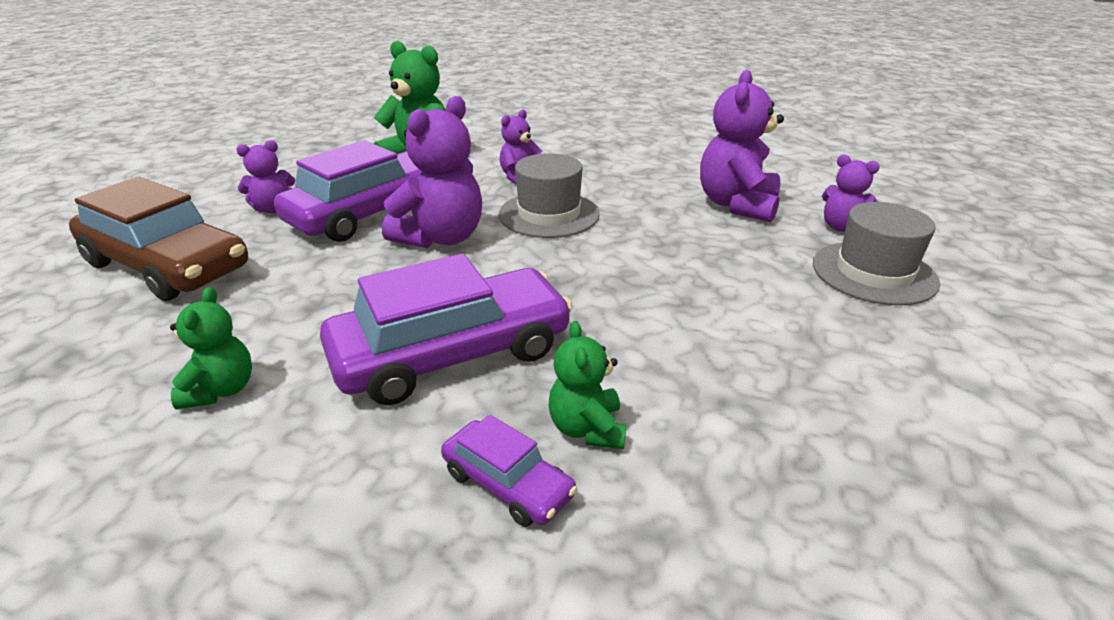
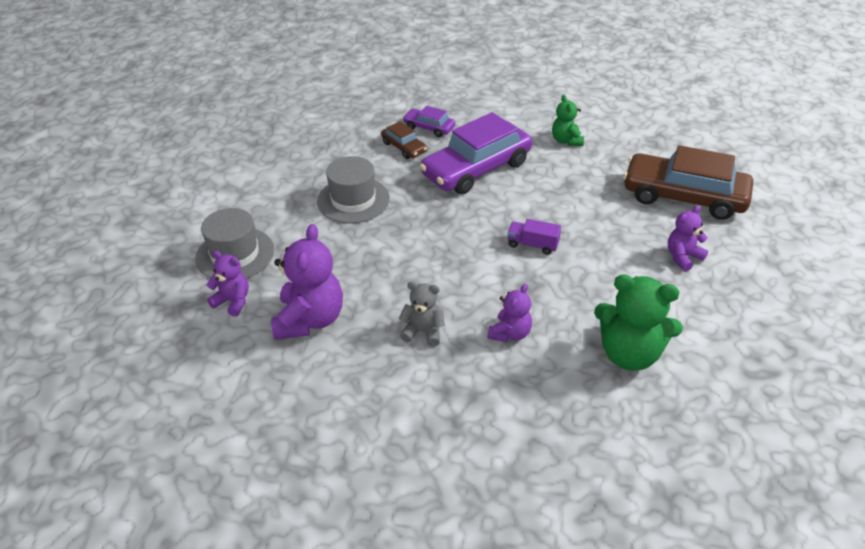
camera: 170 degrees right, 10 degrees up
(370, 213) = (605, 264): purple car -> none
(441, 238) = (532, 245): purple teddy bear -> purple truck
(549, 214) = (465, 283): grey hat -> grey hat (353, 200)
(587, 428) = (404, 147): green teddy bear -> brown car
(609, 187) = (423, 331): none -> grey teddy bear

